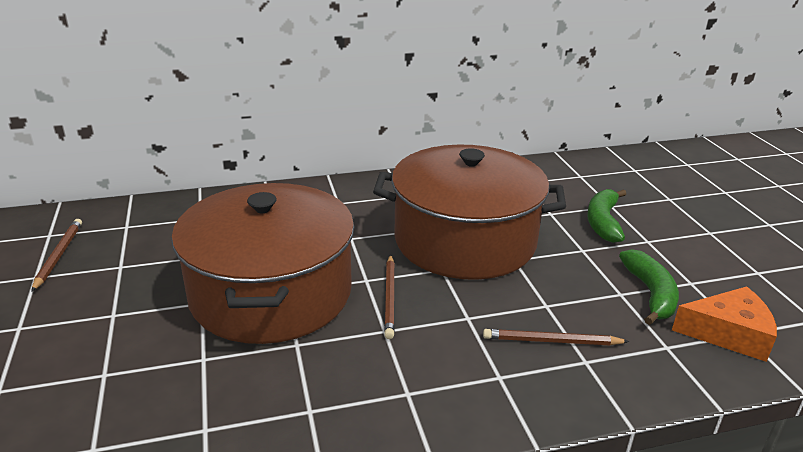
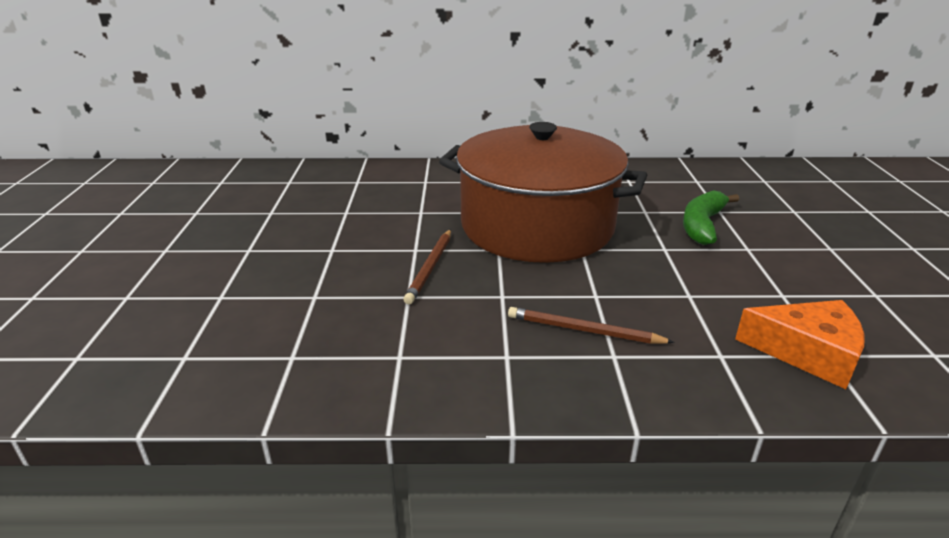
camera: 15 degrees right, 0 degrees up
(58, 255) = (150, 198): brown pencil -> none
(271, 293) = (316, 250): brown pot -> none
(650, 294) = (726, 300): green banana -> none

